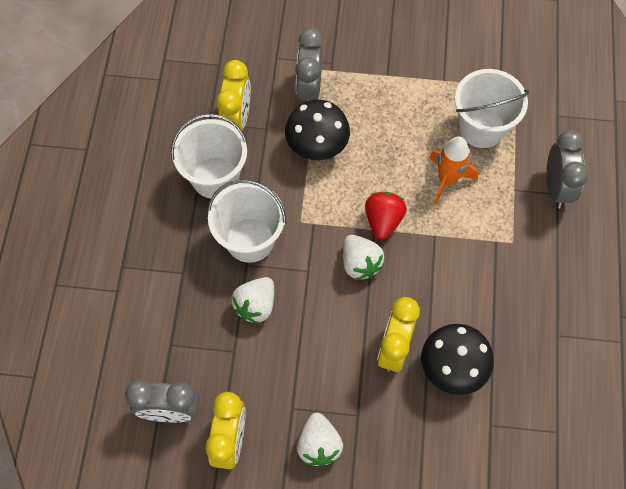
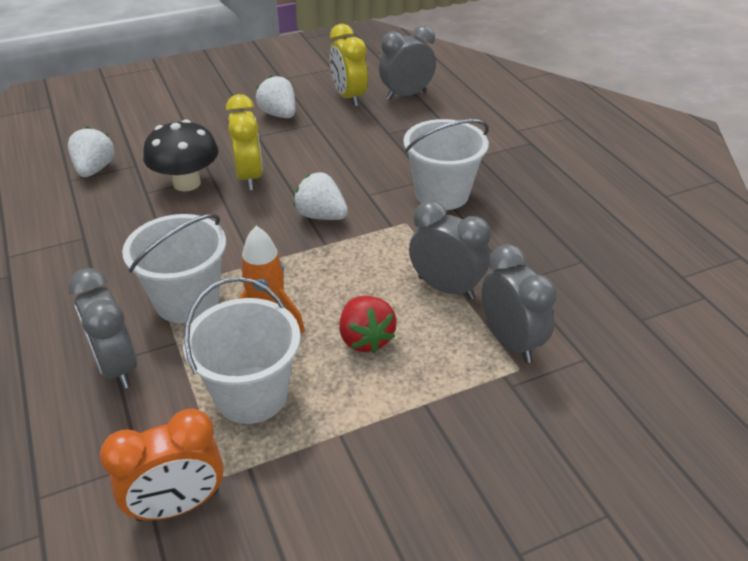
camera: 150 degrees right, 25 degrees down
(215, 177) = (523, 222): white bucket -> white bucket (187, 300)
(237, 119) = (557, 276): yellow clock -> none
(256, 305) = (395, 160): white strawberry -> white strawberry (95, 169)
(317, 146) = (446, 288): black mushroom -> grey clock
(383, 221) = (320, 254): red strawberry -> red strawberry (365, 339)
(543, 82) = (178, 505): none -> orange clock

